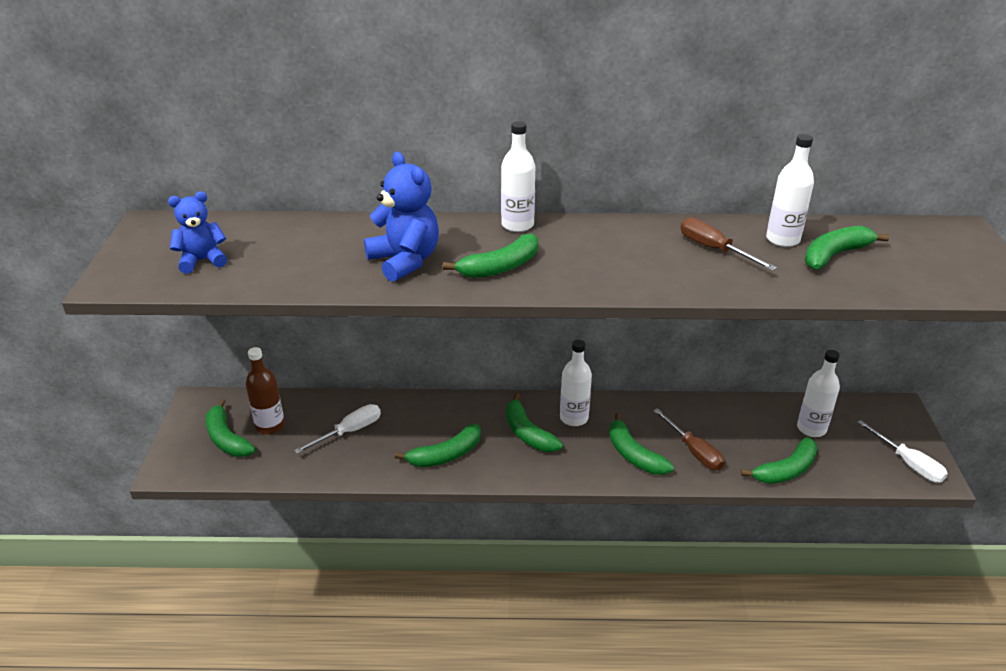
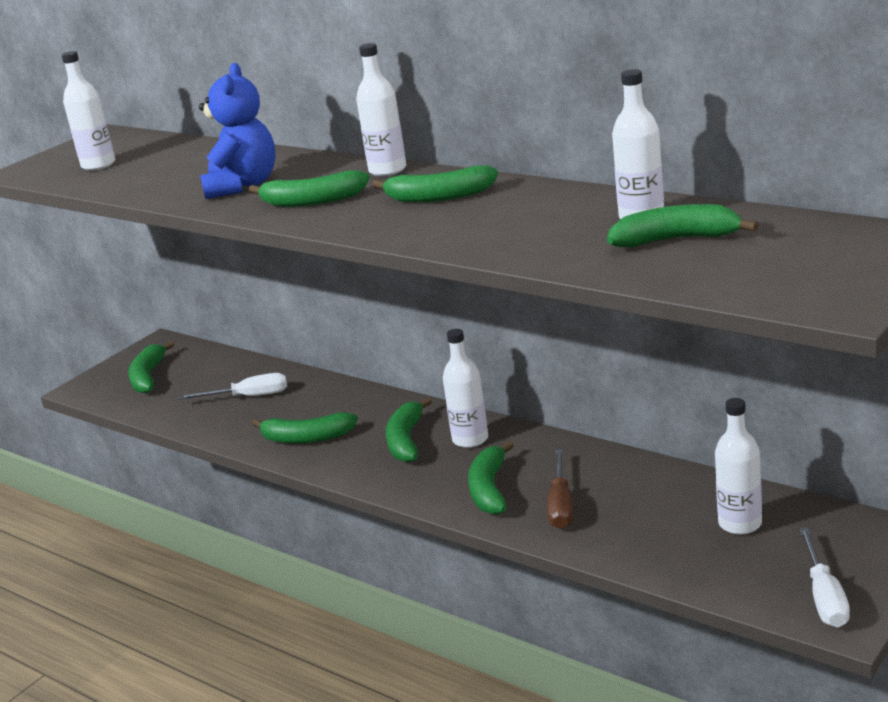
camera: 40 degrees right, 10 degrees down
(202, 260) = (98, 165): blue teddy bear -> white bottle
(270, 426) = (191, 375): brown bottle -> none
(714, 249) = (545, 215): brown screwdriver -> none
(786, 470) = (646, 555): green banana -> green banana (439, 197)

